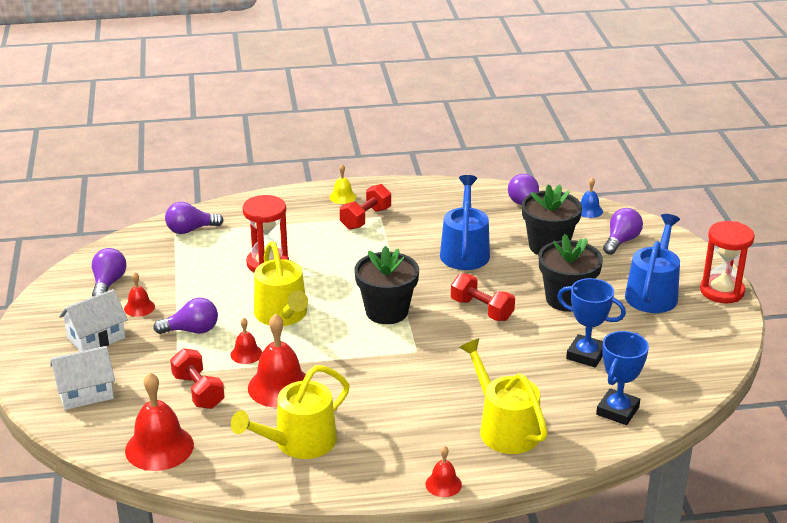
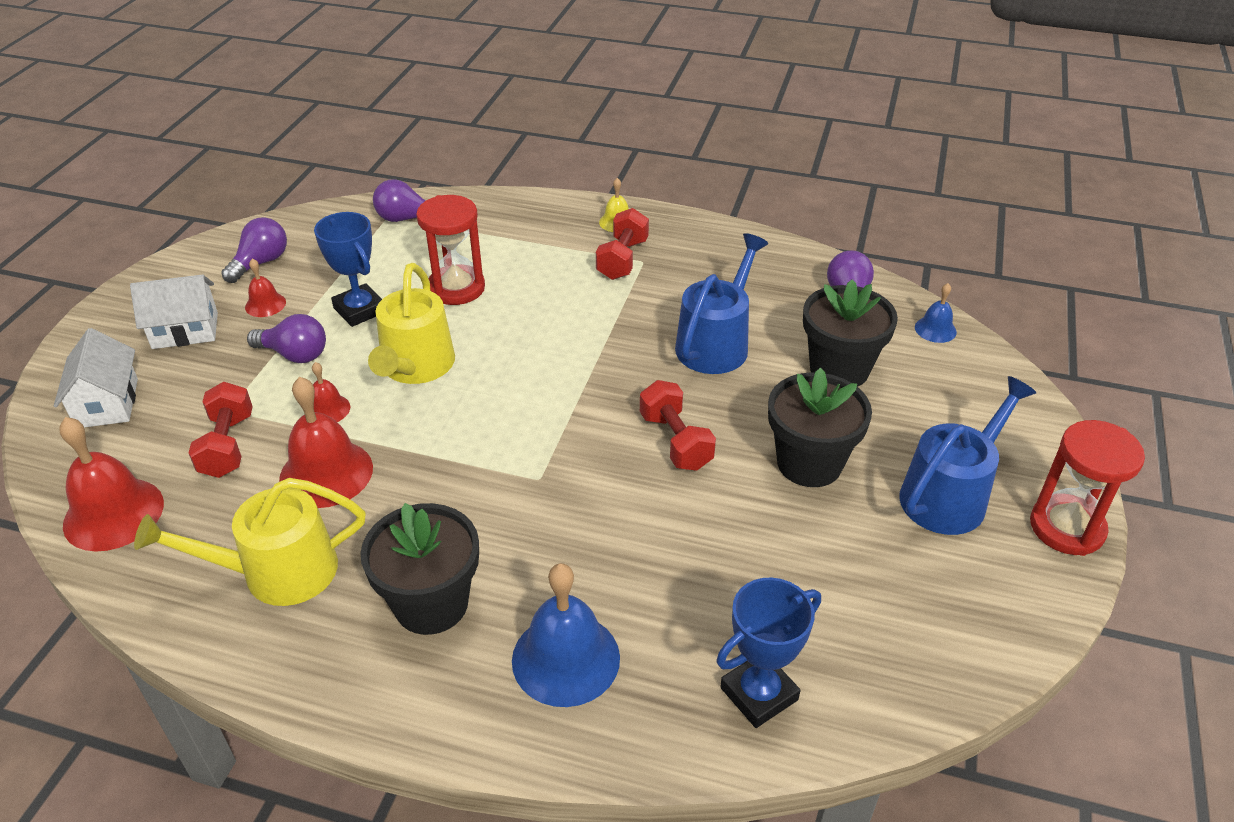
camera: 25 degrees right, 10 degrees up
(85, 393) = (107, 403): white house -> white house turned 75 degrees clockwise
(365, 218) = (622, 259): red dumbbell -> red dumbbell turned 45 degrees counterclockwise
(386, 312) = (547, 403): black flower pot -> black flower pot (431, 604)
(443, 484) = (406, 726): red bell -> none
(504, 428) = (566, 658): yellow watering can -> blue bell
(586, 355) = (776, 570): blue trophy -> blue trophy (359, 310)
(621, 241) = (953, 392): purple light bulb -> none

